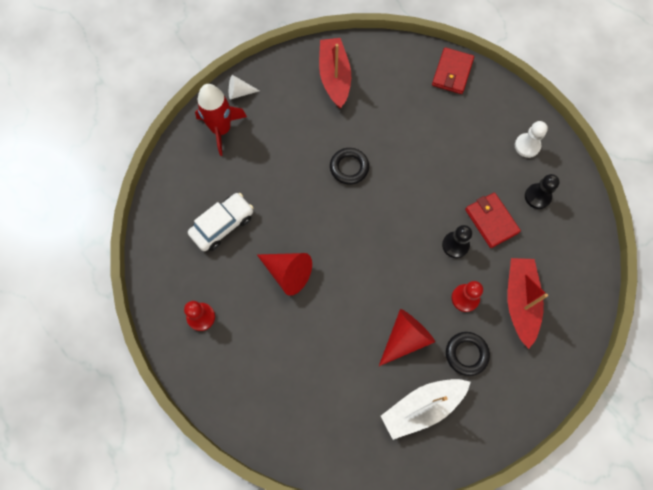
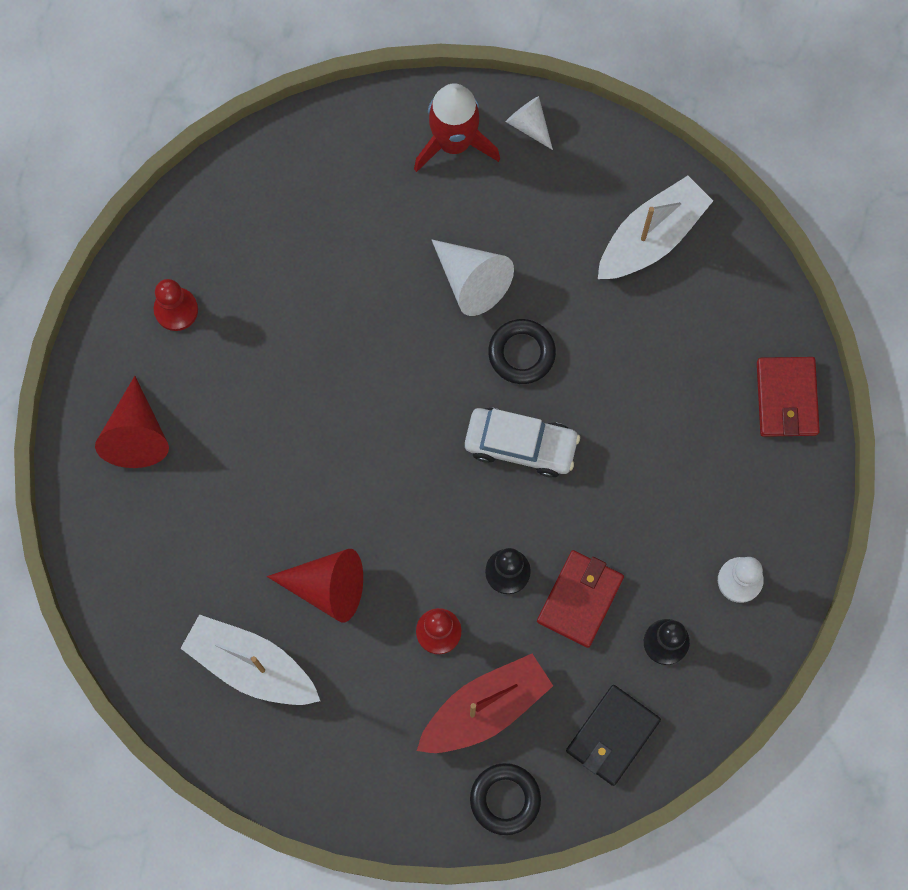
camera: 55 degrees right, 5 degrees up
(222, 225) = (317, 246): white car -> white car (521, 445)
(288, 273) = (310, 377): red cone -> red cone (136, 434)
(296, 166) = (472, 281): none -> white cone
(334, 77) = (651, 237): red boat -> white boat
(452, 72) = (786, 398): red wallet -> red wallet turned 75 degrees counterclockwise
(466, 354) = (361, 680): black ring -> black ring (505, 799)
(570, 250) = (612, 735): none -> black wallet

